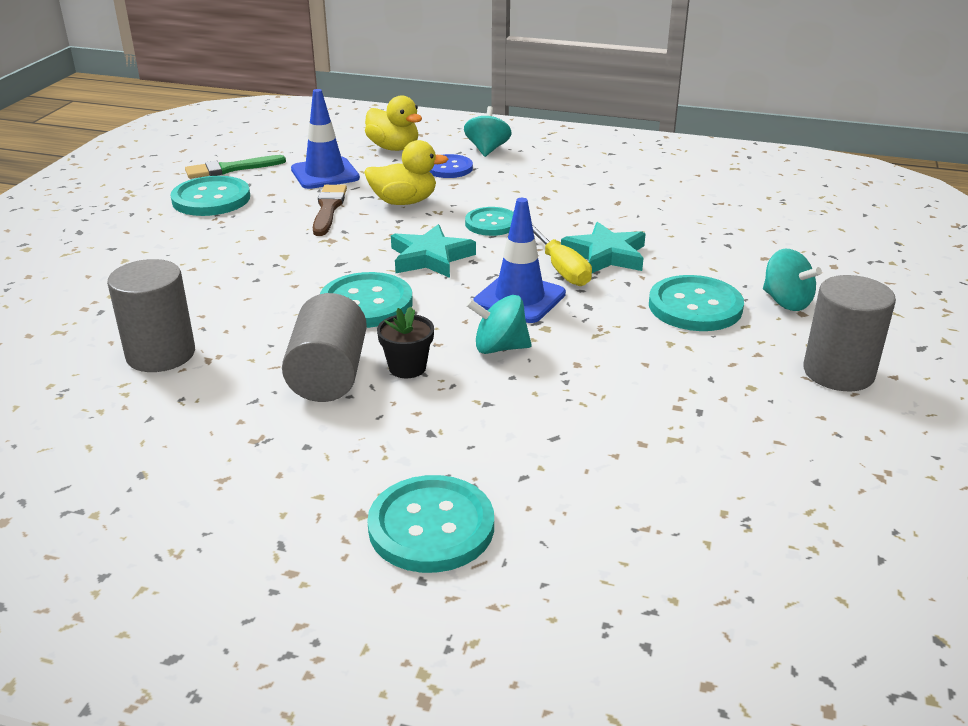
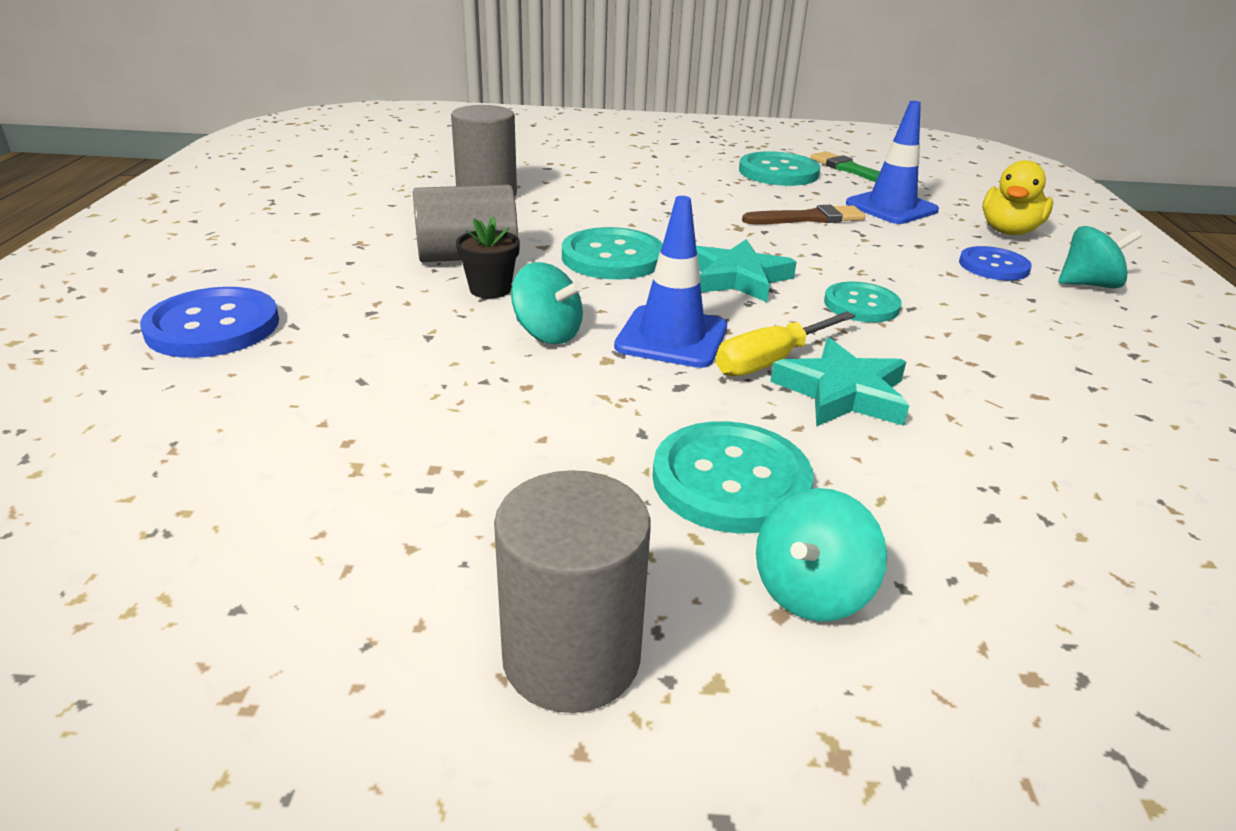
camera: 75 degrees right, 0 degrees up
(404, 202) = (866, 251): yellow duck -> none
(431, 527) = (213, 326): turquoise button -> blue button
(499, 348) = (547, 334): turquoise spinning top -> turquoise spinning top turned 135 degrees clockwise

